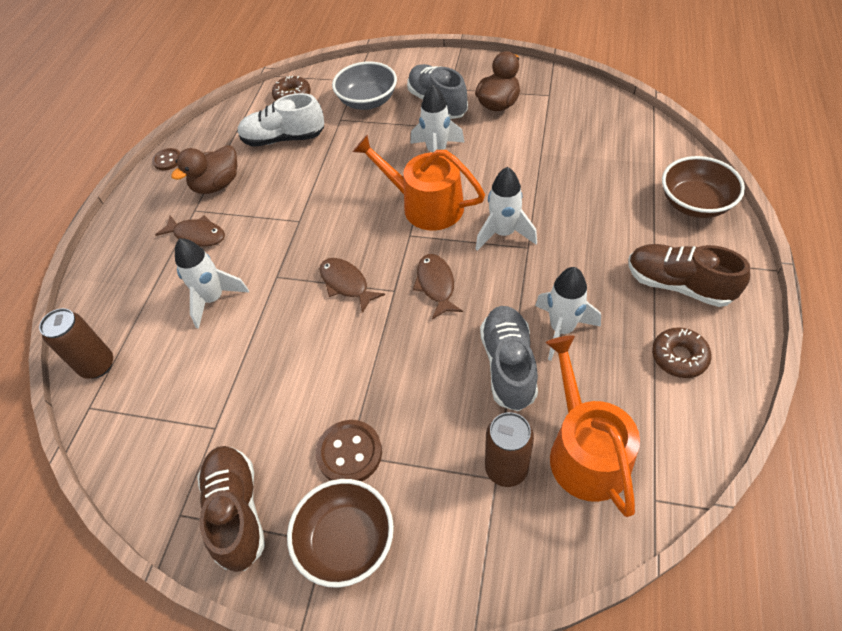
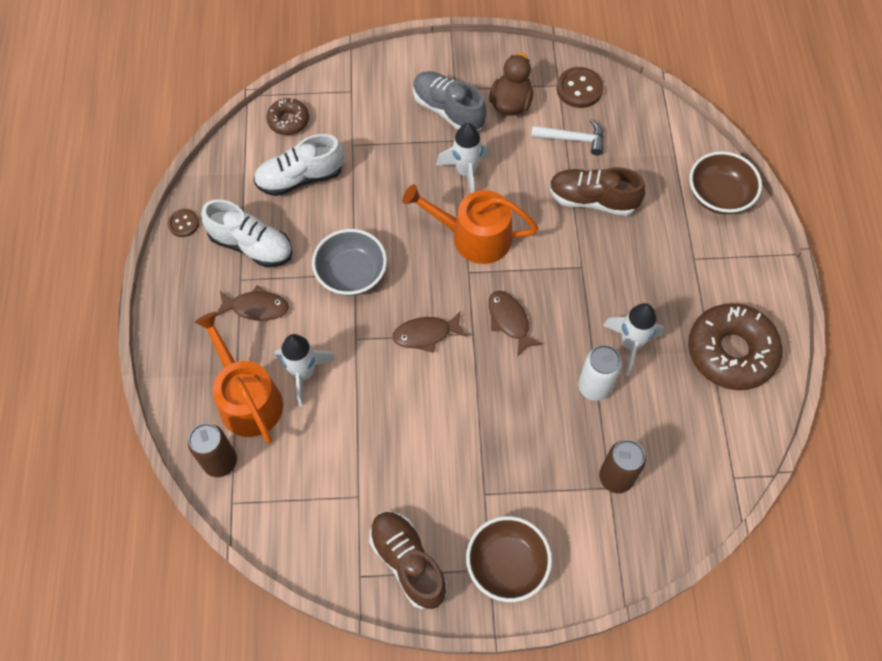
camera: 20 degrees left, 10 degrees up
(217, 185) = (251, 245): brown duck -> white shoe
(346, 284) = (426, 334): brown fish -> brown fish turned 45 degrees counterclockwise
(349, 453) = (484, 493): brown button -> brown button (579, 89)
(367, 101) = (373, 117): grey bowl -> grey bowl (351, 274)
(503, 233) = (556, 256): white rocket -> none
(508, 365) = (594, 387): grey shoe -> white can
(550, 138) = (572, 139): none -> white hammer
(584, 450) = (673, 449): orange watering can -> orange watering can (247, 398)
(678, 285) = (719, 283): brown shoe -> brown shoe (592, 200)
(679, 357) = (731, 352): brown donut -> brown donut, size x1.93

